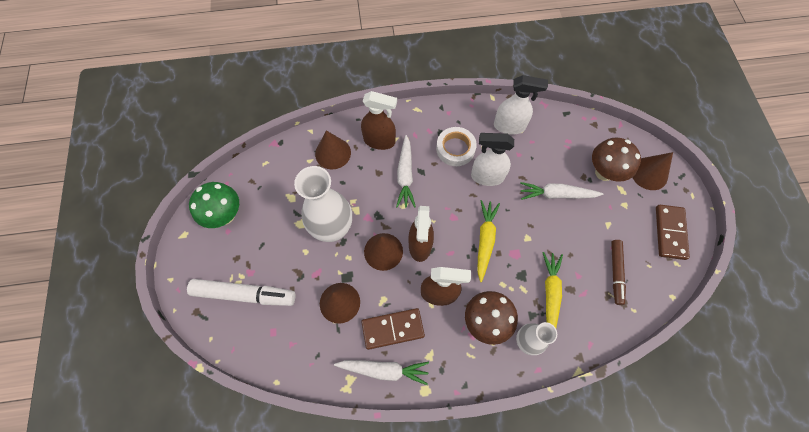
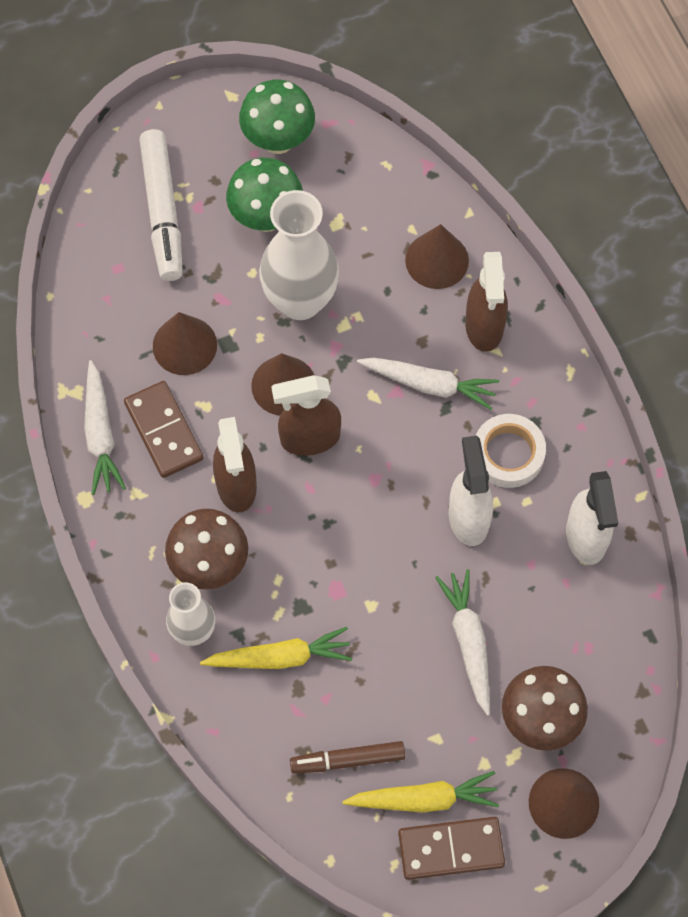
camera: 75 degrees right, 0 degrees up
(273, 235) = (266, 217): none -> green mushroom
(405, 175) = (429, 384): white carrot -> white carrot turned 150 degrees counterclockwise
(485, 240) = (347, 537): yellow carrot -> yellow carrot (424, 799)

